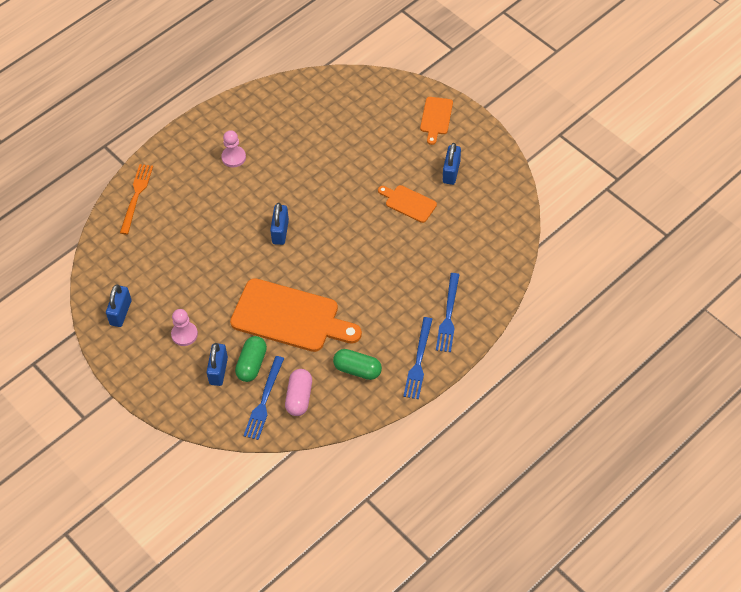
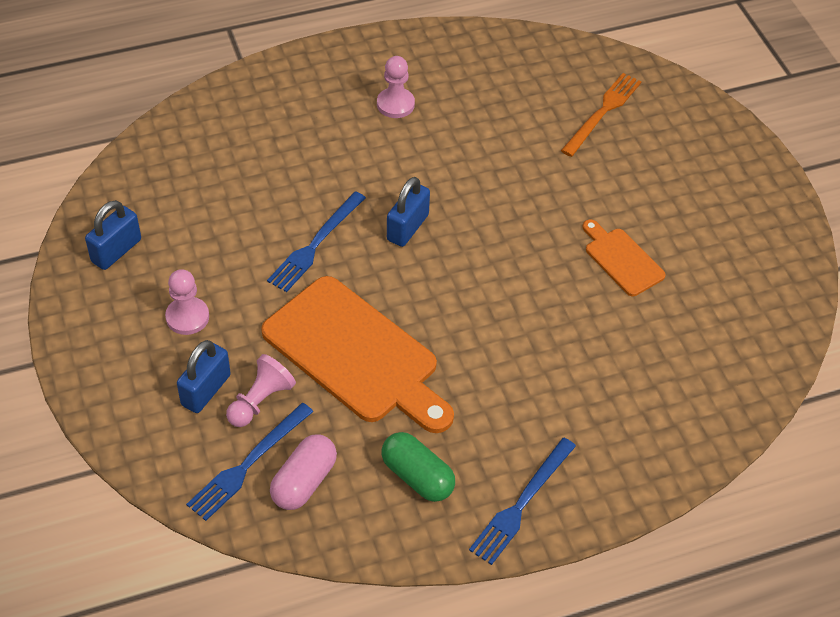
camera: 20 degrees right, 5 degrees down
(136, 196) = (231, 105): orange fork -> orange fork (602, 112)
(252, 364) = (260, 401): green capsule -> pink pawn
(436, 118) = (721, 157): orange cutting board -> none
(448, 315) = (604, 451): blue fork -> blue fork (315, 244)
(451, 172) = (709, 240): blue padlock -> none

